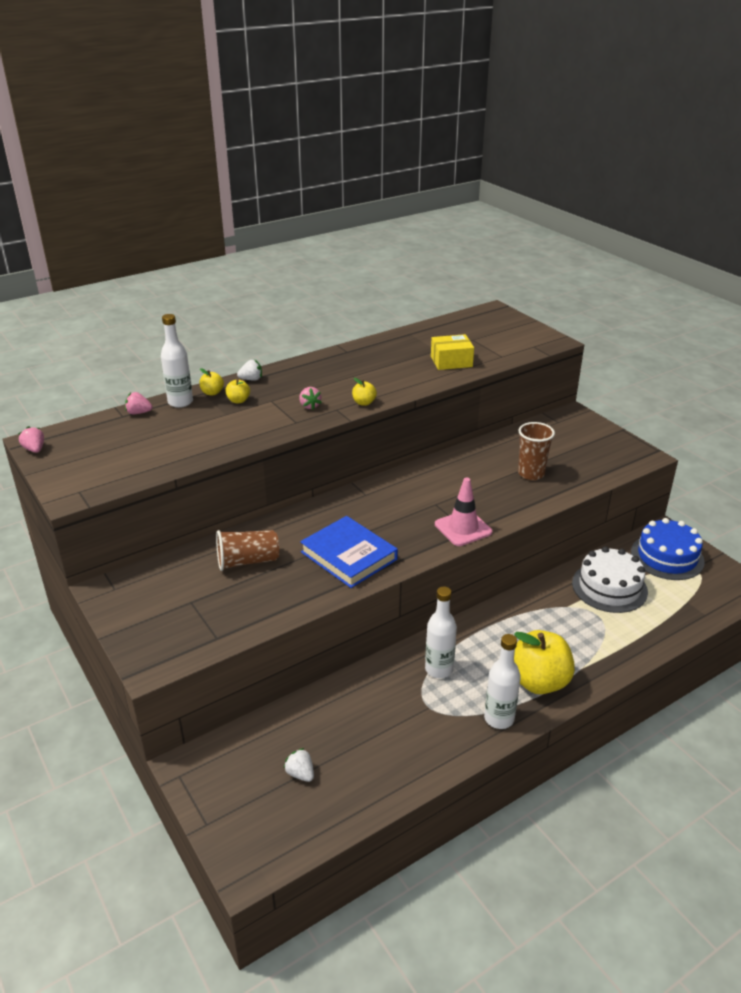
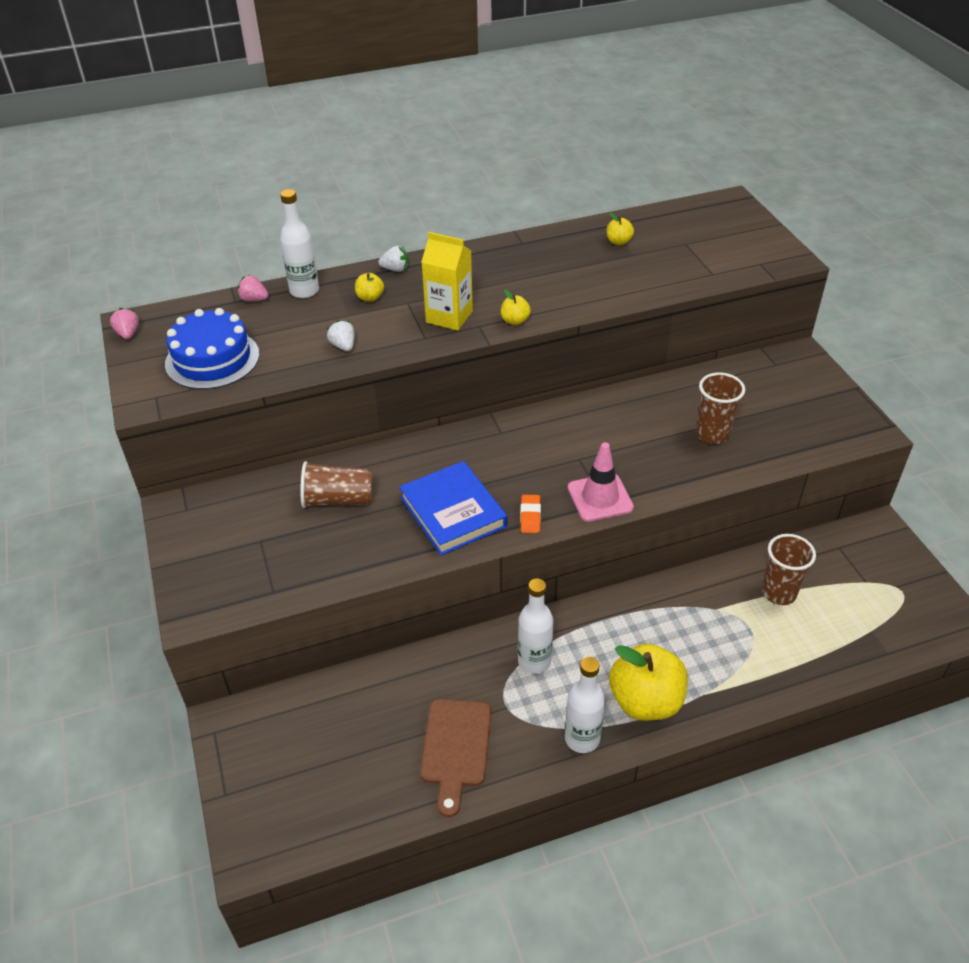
camera: 15 degrees right, 10 degrees up
(212, 393) = (344, 282): yellow apple -> yellow apple (618, 242)
(300, 773) = (339, 758): white strawberry -> white strawberry (343, 346)
(310, 406) = (449, 317): pink strawberry -> yellow carton
(398, 746) = (455, 748): none -> brown cutting board
(413, 549) = (530, 516): none -> orange eraser
(451, 361) = (645, 274): yellow box -> none
(609, 587) = (779, 593): white cake -> brown cup
(667, 557) = (869, 564): blue cake -> blue cake (212, 359)

